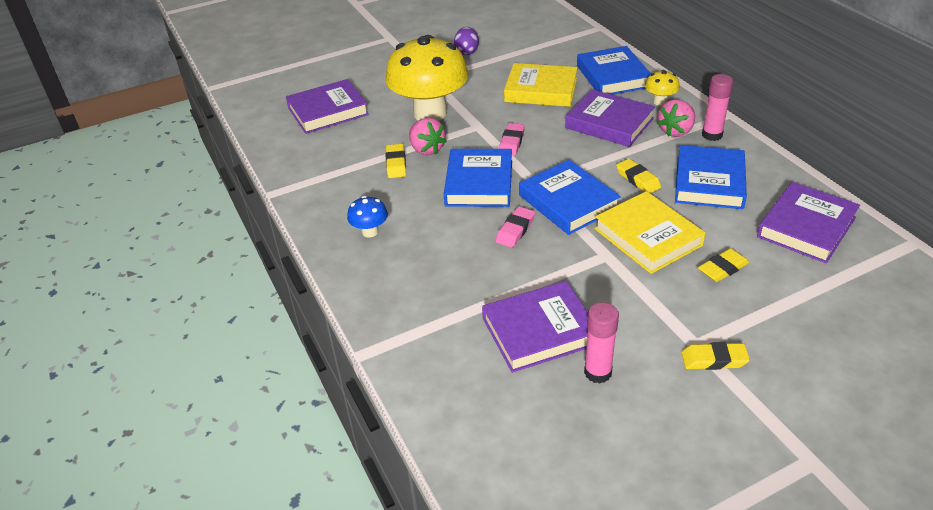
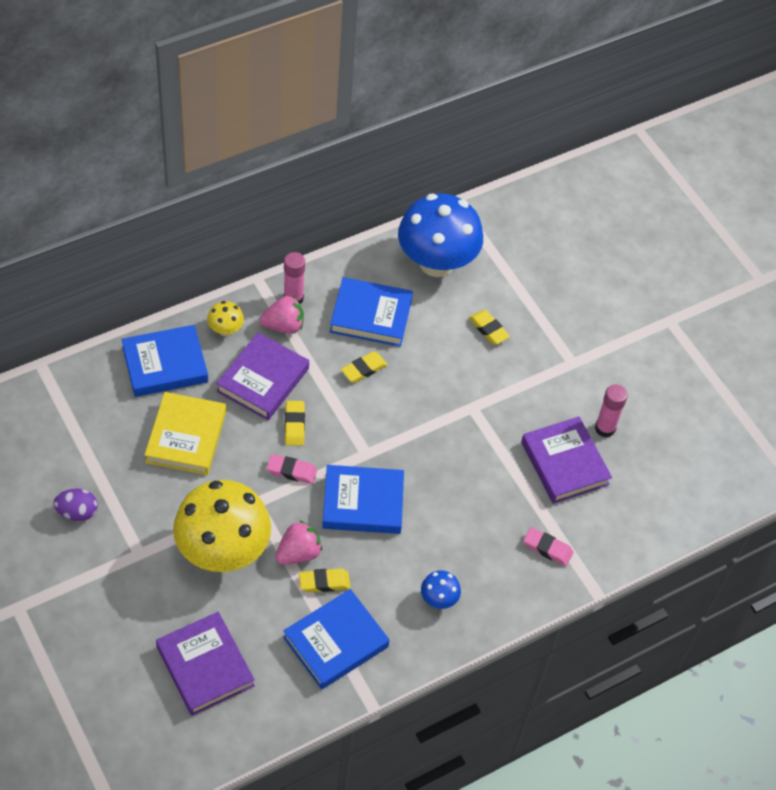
camera: 100 degrees left, 15 degrees up
(515, 230) = (438, 474): pink eraser -> pink eraser (547, 548)
(568, 202) = (397, 429): blue book -> blue book (336, 642)
(648, 237) = (448, 374): yellow book -> none
(676, 131) = (284, 326): pink strawberry -> pink strawberry turned 45 degrees counterclockwise
(714, 360) = (587, 354): yellow eraser -> yellow eraser (294, 425)
(806, 227) = (436, 263): purple book -> blue mushroom

